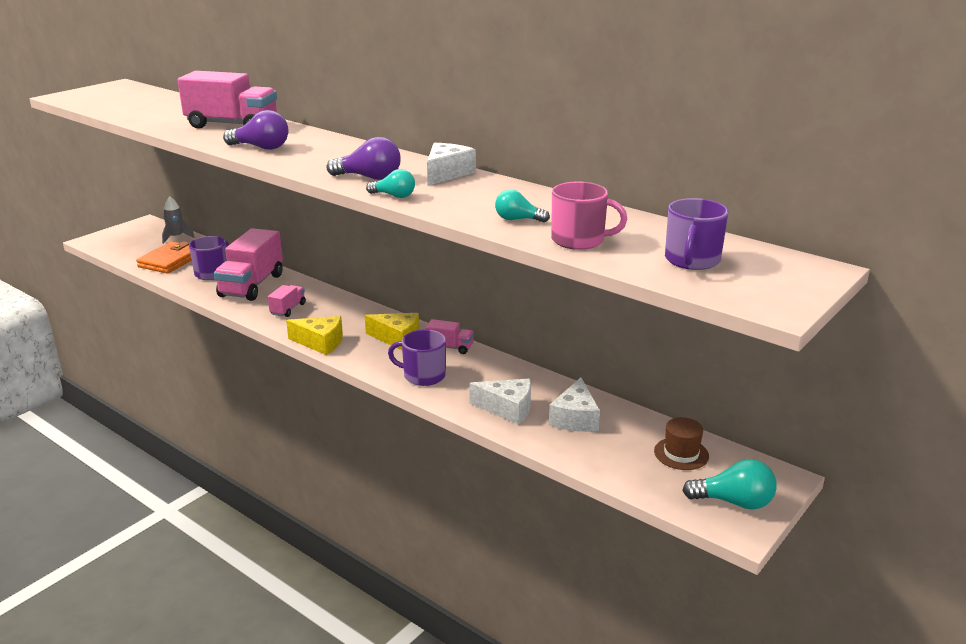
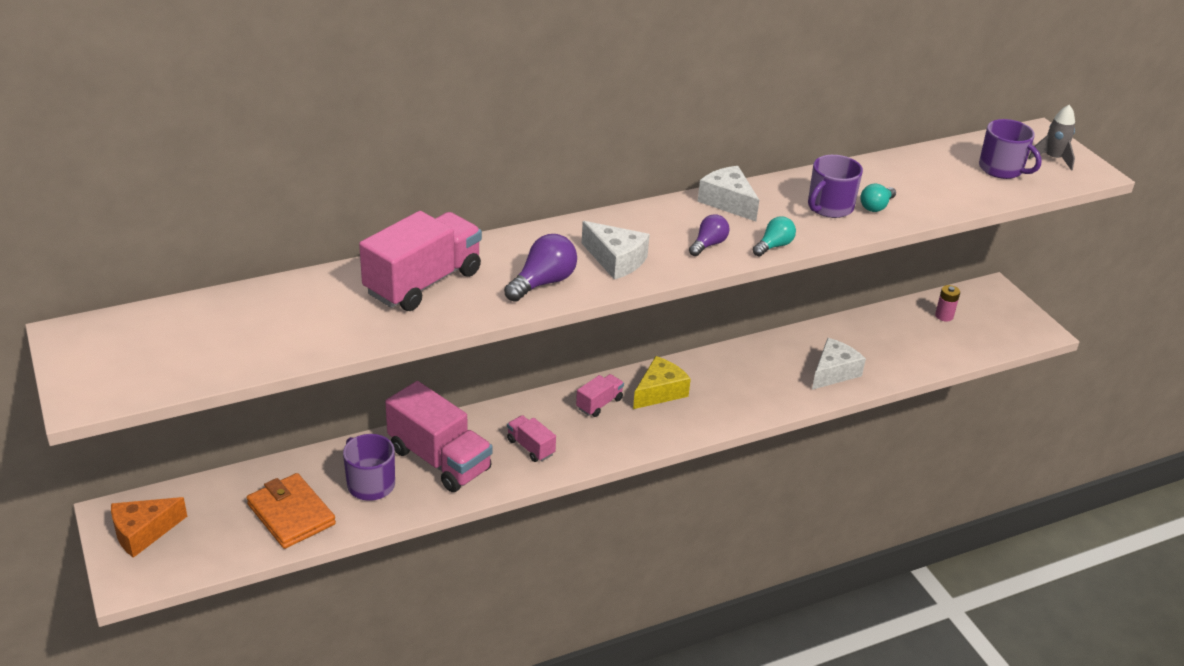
camera: 65 degrees left, 10 degrees up
(134, 233) = (143, 532): none -> orange cheese
(176, 237) = (207, 493): grey rocket -> grey rocket (1053, 159)
(320, 343) = (632, 445): yellow cheese -> none
(369, 178) = (708, 244): purple light bulb -> purple light bulb, size x0.64
(423, 375) = (746, 399): purple mug -> purple mug (829, 207)
(450, 347) = (701, 366): pink truck -> pink truck (599, 404)
(575, 418) = (868, 344): white cheese -> white cheese (616, 260)
(579, 240) = (938, 196): pink mug -> none
(681, 453) = (944, 316): brown hat -> pink battery
(734, 502) = (1012, 320): turquoise light bulb -> none

